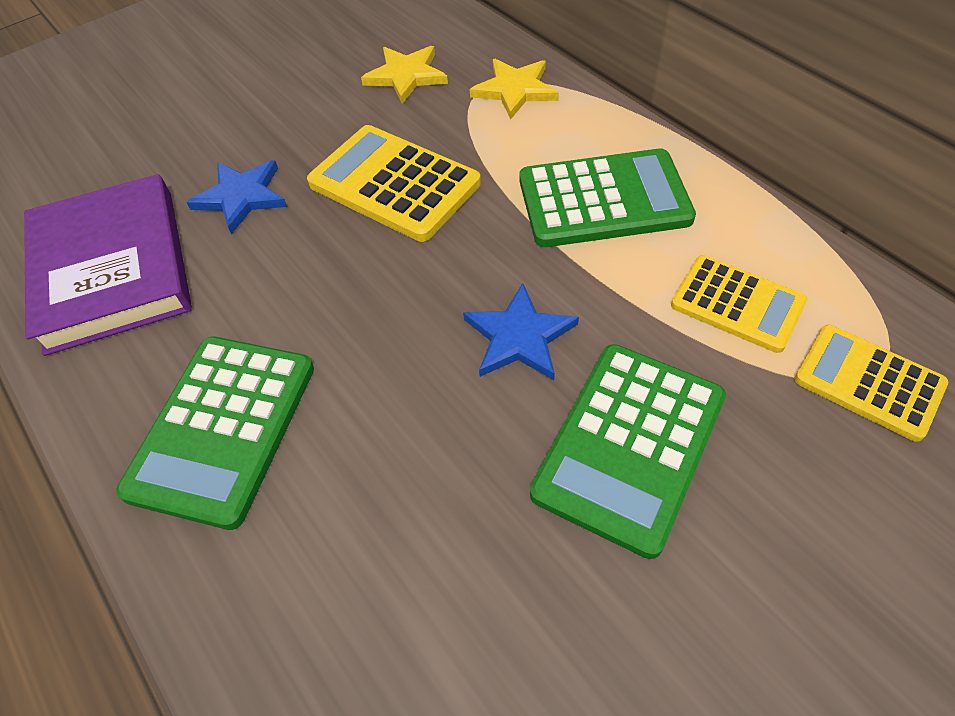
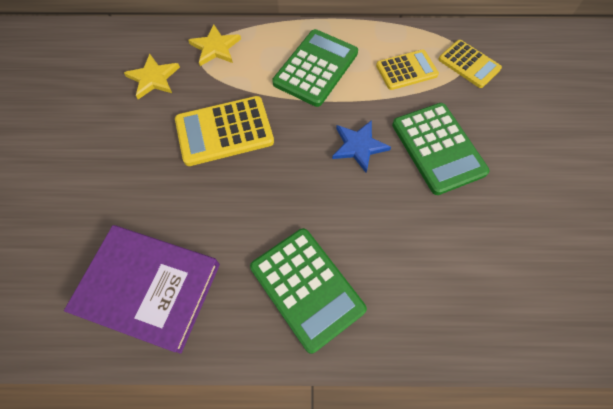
camera: 55 degrees left, 10 degrees up
(241, 197) = (161, 199): blue star -> none
(868, 382) = (469, 64): yellow calculator -> yellow calculator turned 120 degrees counterclockwise

